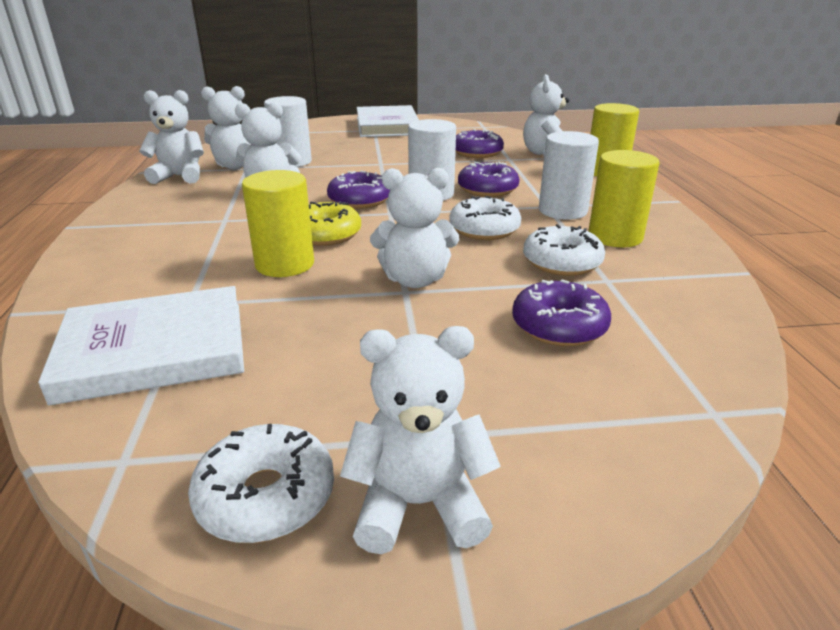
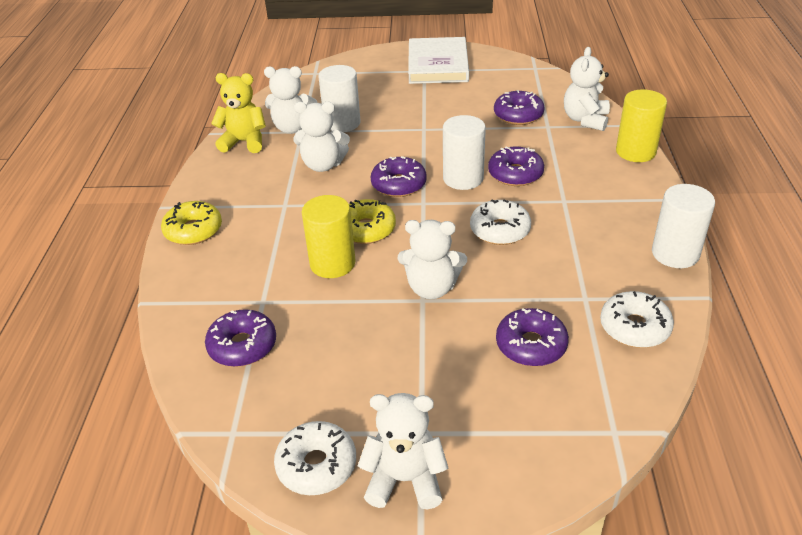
camera: 10 degrees right, 10 degrees up
(104, 244) = (193, 230): none -> yellow donut
(154, 350) = (242, 346): white book -> purple donut
(180, 176) = (244, 142): white teddy bear -> yellow teddy bear
(561, 262) = (554, 275): white donut -> white donut (634, 327)
(562, 211) = (575, 208): white cylinder -> white cylinder (675, 253)
(615, 237) = (610, 246): yellow cylinder -> none

